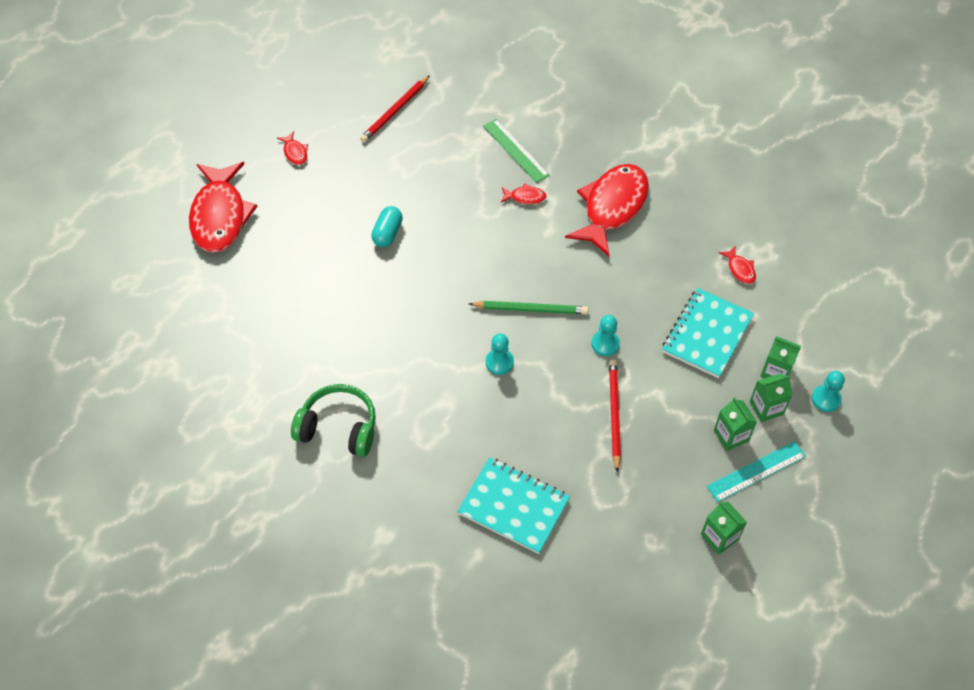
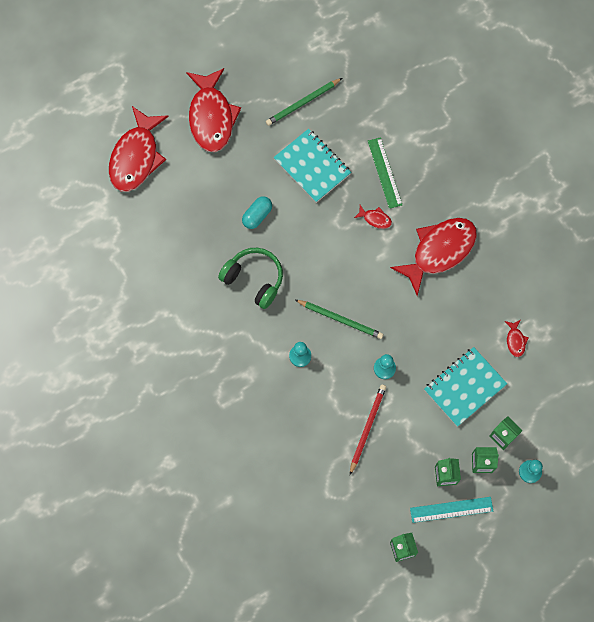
camera: 20 degrees right, 15 degrees up
(295, 152) = (211, 117): red fish -> red fish, size x2.48
(338, 428) = (165, 368): green headphones -> green headphones (254, 280)
(395, 111) = (303, 103): red pencil -> green pencil
(513, 506) = (266, 473): turquoise notebook -> turquoise notebook (312, 166)

